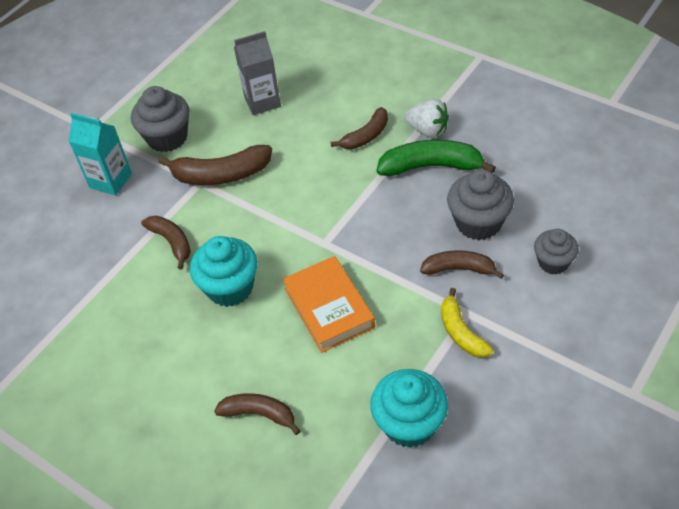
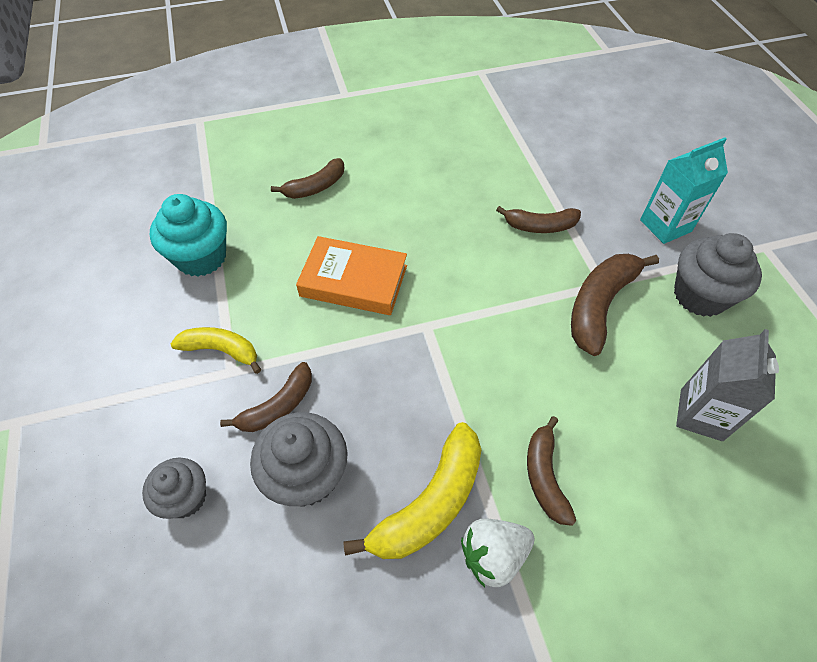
camera: 125 degrees right, 5 degrees up
(230, 288) = (447, 234): turquoise cupcake -> none
(431, 166) = (430, 503): green banana -> yellow banana

